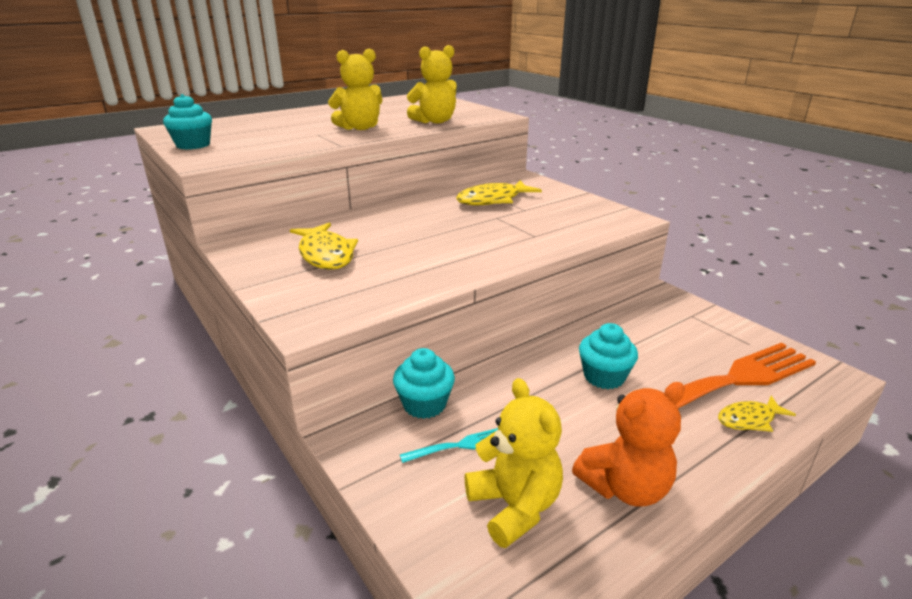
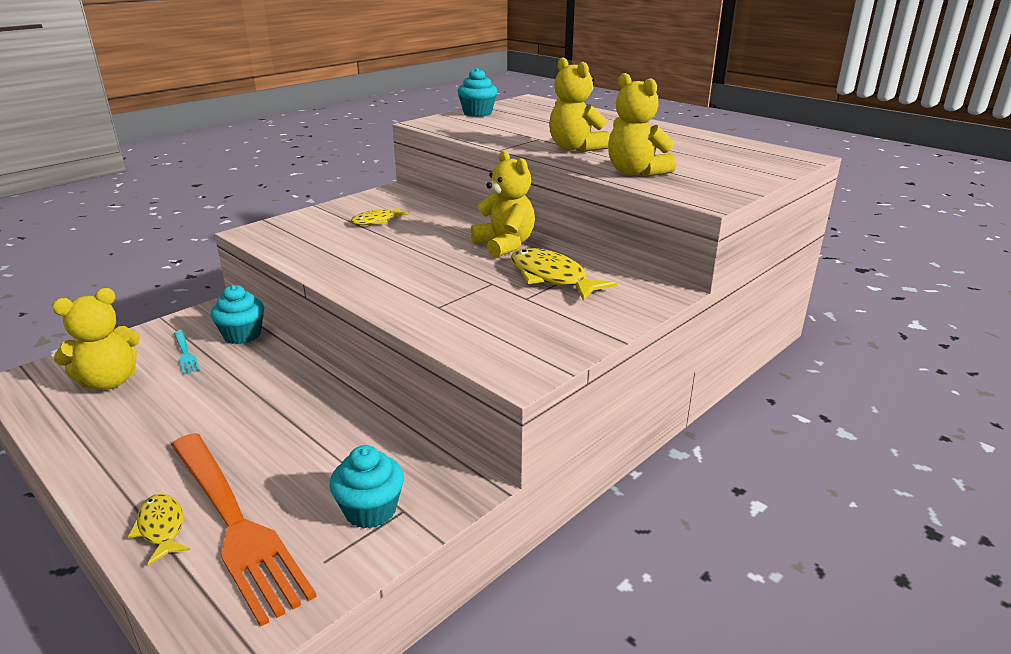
camera: 80 degrees right, 0 degrees up
(326, 254) = (377, 221): yellow fish -> yellow fish, size x0.59
(423, 209) = (505, 245): none -> yellow teddy bear
(604, 377) = (264, 427): turquoise cupcake -> turquoise cupcake (370, 510)
(625, 487) = (102, 433): orange teddy bear -> none

